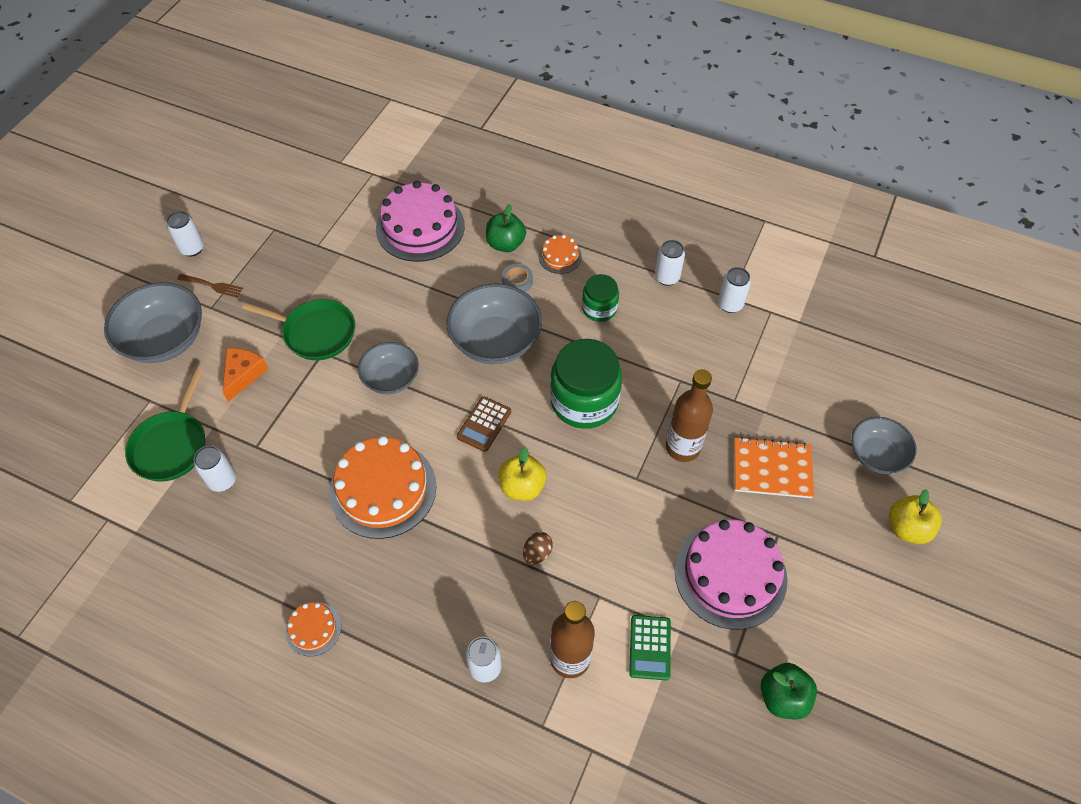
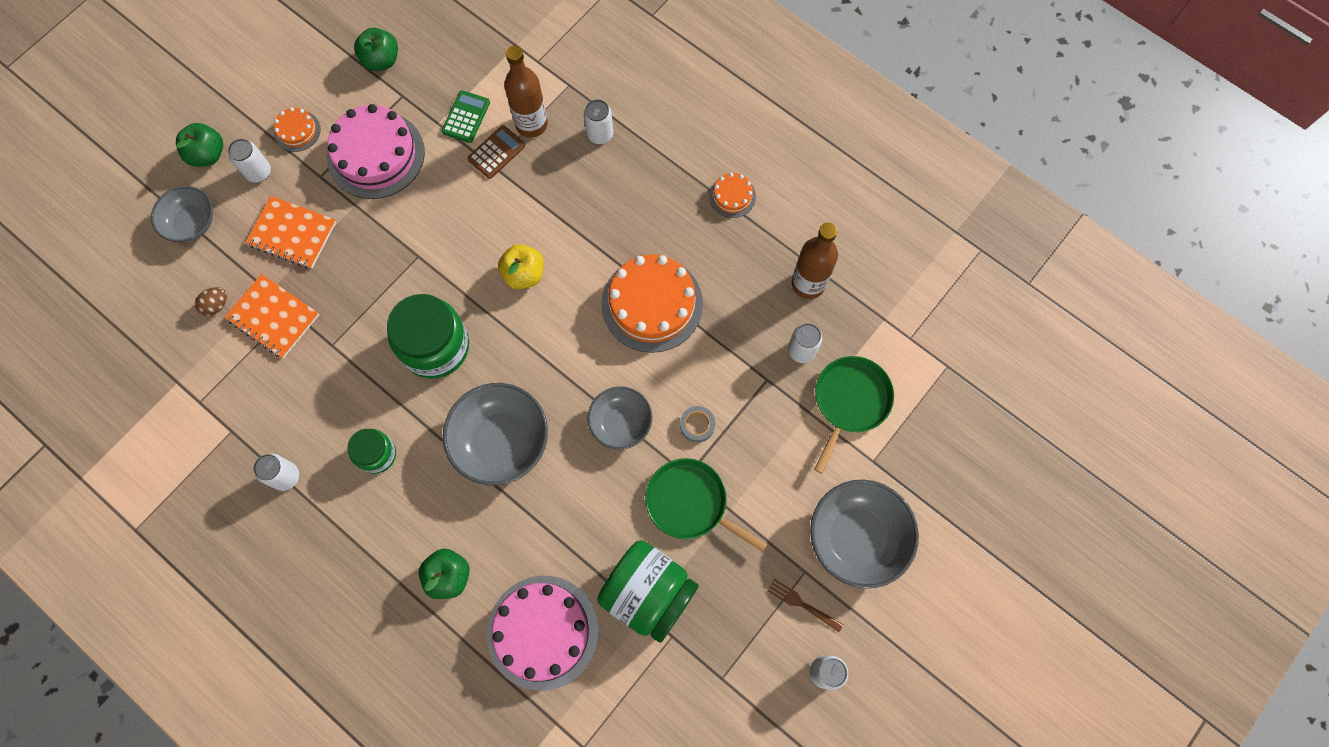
camera: 165 degrees left, 15 degrees up
(243, 375) = (773, 468): orange cheese -> none
(341, 266) = (648, 594): none -> green jar
(484, 424) = (541, 346): brown calculator -> brown calculator (496, 152)
(517, 281) = (453, 516): grey tape -> grey tape (697, 425)
(537, 553) = (530, 211): brown egg -> brown egg (216, 305)
(560, 256) = (393, 539): orange cake -> orange cake (297, 131)
(682, 447) = (362, 274): brown bottle -> brown bottle (808, 284)
(730, 304) = (236, 422): white can -> white can (259, 172)
(746, 390) = (273, 317): none -> orange notebook
(907, 528) = (208, 154): yellow apple -> green apple

